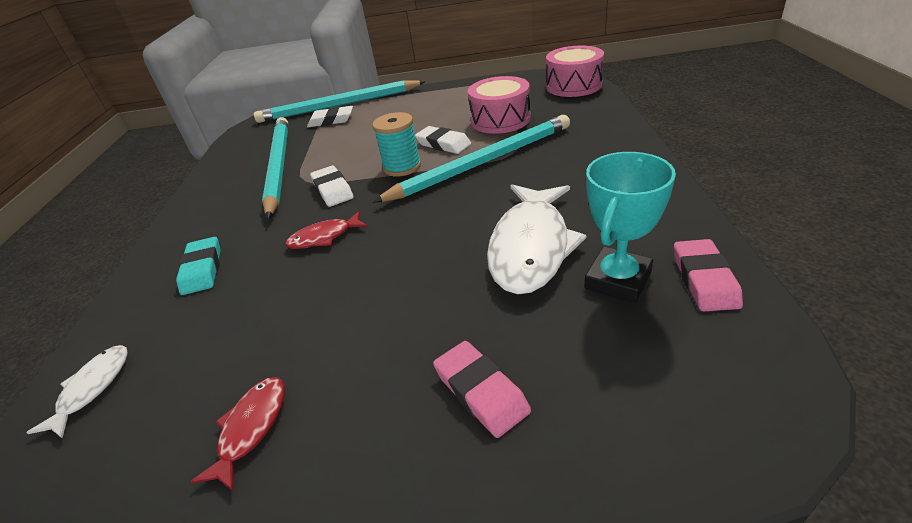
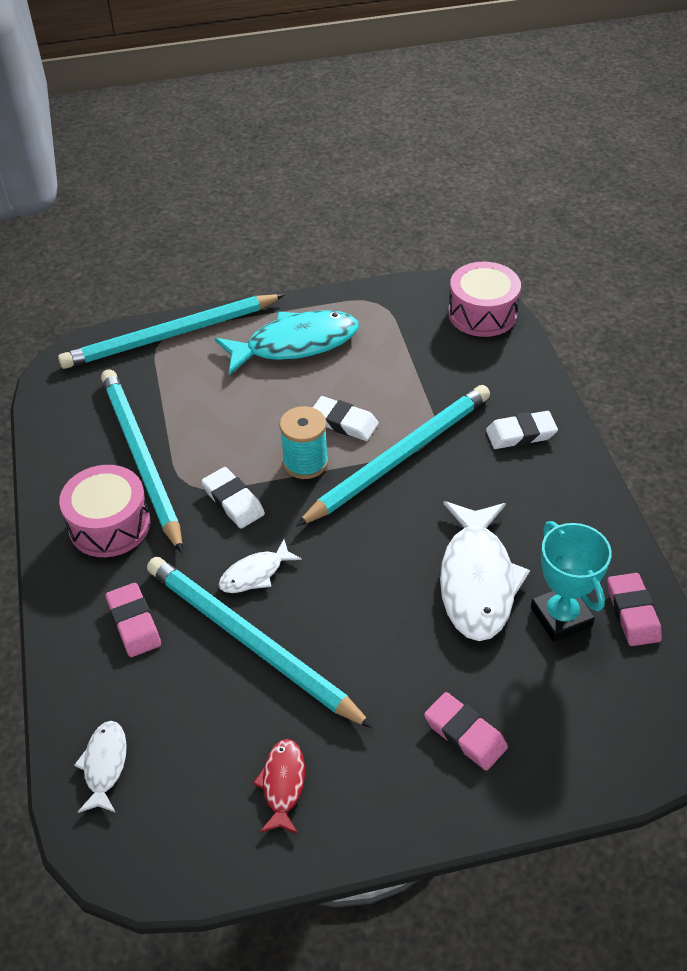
camera: 15 degrees left, 10 degrees up
(202, 269) = (134, 623): turquoise eraser -> pink eraser
(293, 289) = (251, 643): none -> turquoise pencil
(324, 237) = (255, 574): red fish -> white fish
(331, 120) = (173, 368): white eraser -> white eraser (521, 434)
(424, 106) = (295, 344): none -> turquoise fish
(500, 120) = (403, 379): pink drum -> pink drum (109, 525)
(618, 280) = (561, 617): turquoise trophy -> turquoise trophy turned 45 degrees counterclockwise

